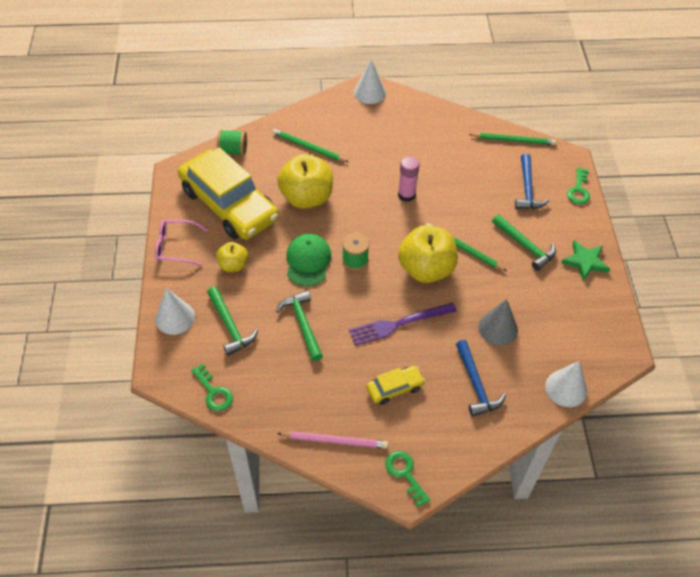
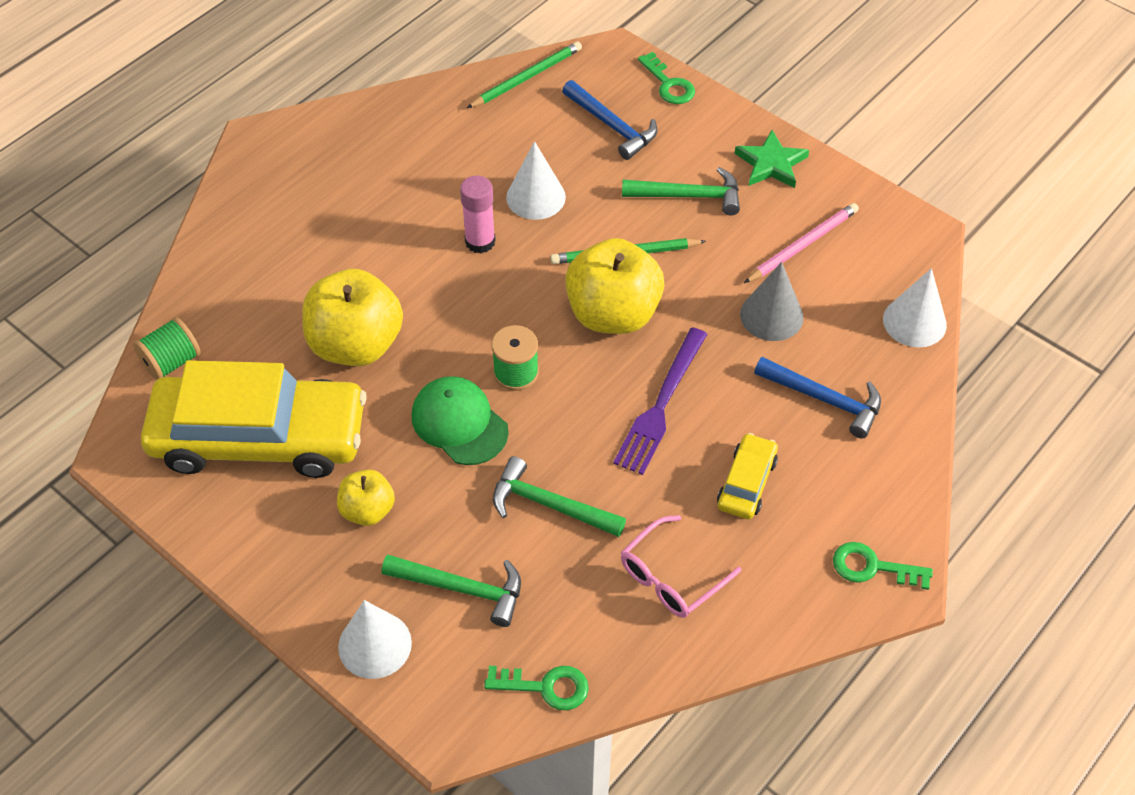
camera: 45 degrees left, 0 degrees up
(176, 247) = (256, 554): pink glasses -> pink glasses (671, 577)
(309, 148) = (276, 277): green pencil -> none
(334, 440) = (756, 605): pink pencil -> pink pencil (802, 245)
(369, 92) = (270, 144): white cone -> white cone (535, 197)

